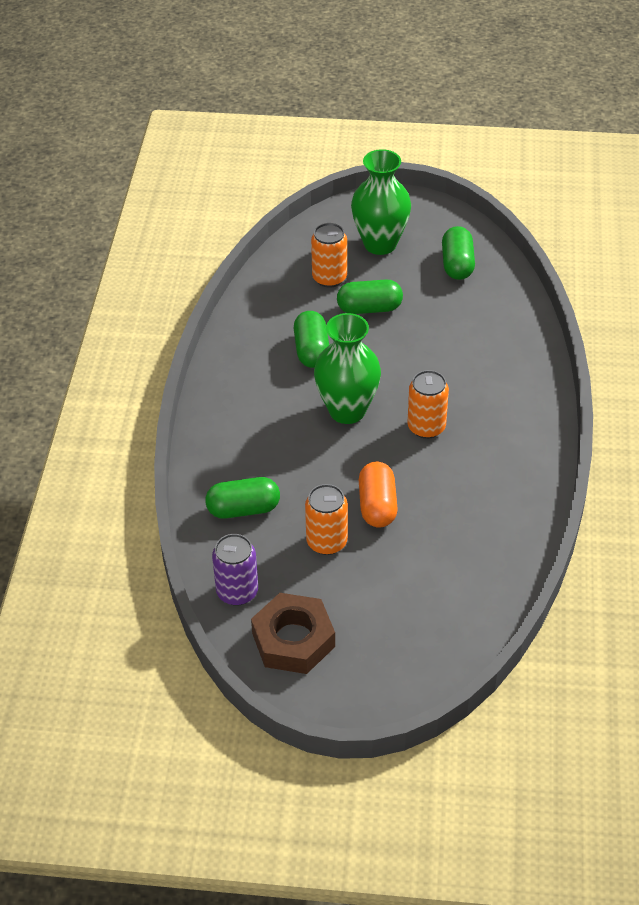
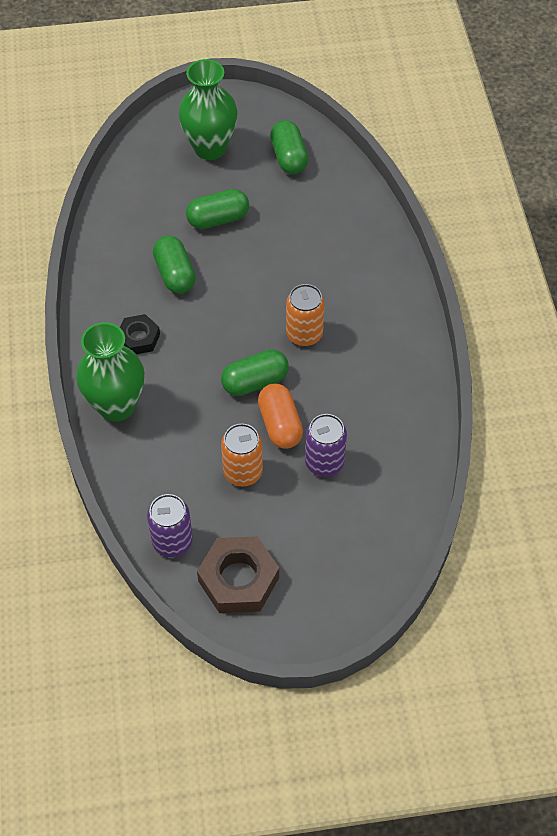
camera: 15 degrees left, 10 degrees up
(243, 509) = (155, 454): green capsule -> green capsule (255, 382)
(259, 401) = (139, 338): none -> black nut
(329, 278) = (171, 193): orange can -> none
(347, 410) = (225, 331): green vase -> green vase (116, 406)
(412, 549) = (324, 462): none -> purple can

